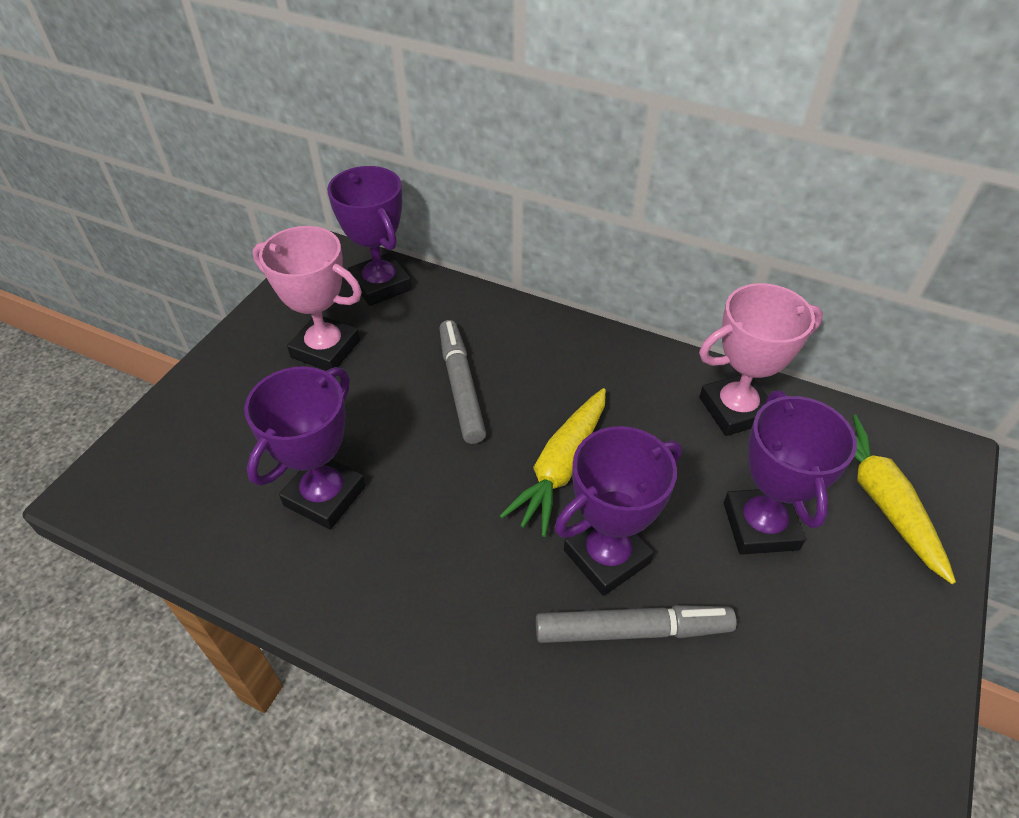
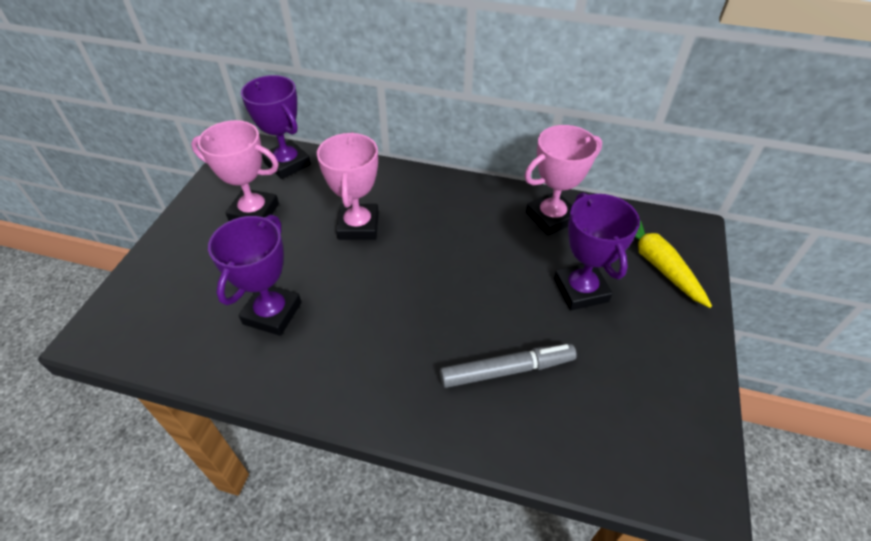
camera: 10 degrees left, 0 degrees up
(461, 386) = (358, 226): grey marker -> pink trophy
(561, 467) = (439, 271): yellow carrot -> none
(606, 556) = (481, 325): purple trophy -> none

